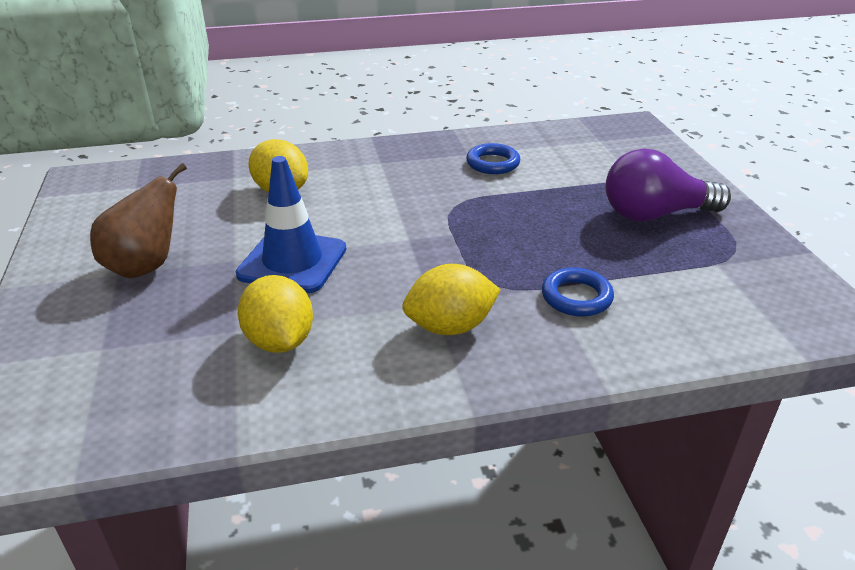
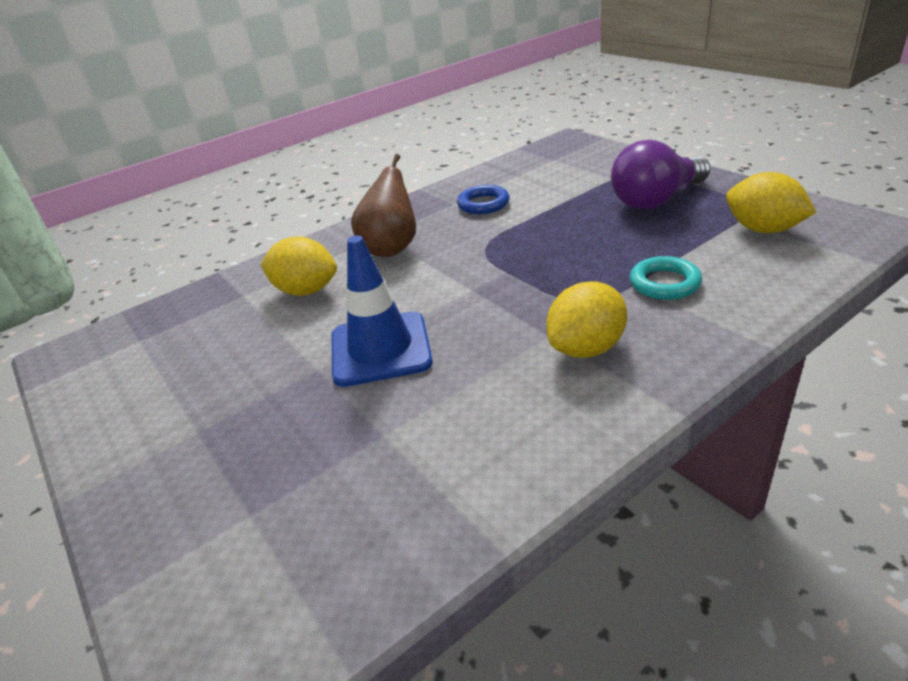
camera: 20 degrees left, 0 degrees up
(146, 266) = (225, 412): brown pear -> brown pear (391, 248)
(280, 341) = (440, 426): yellow lemon -> yellow lemon (763, 229)
(576, 297) = (664, 283): blue ring -> turquoise ring

